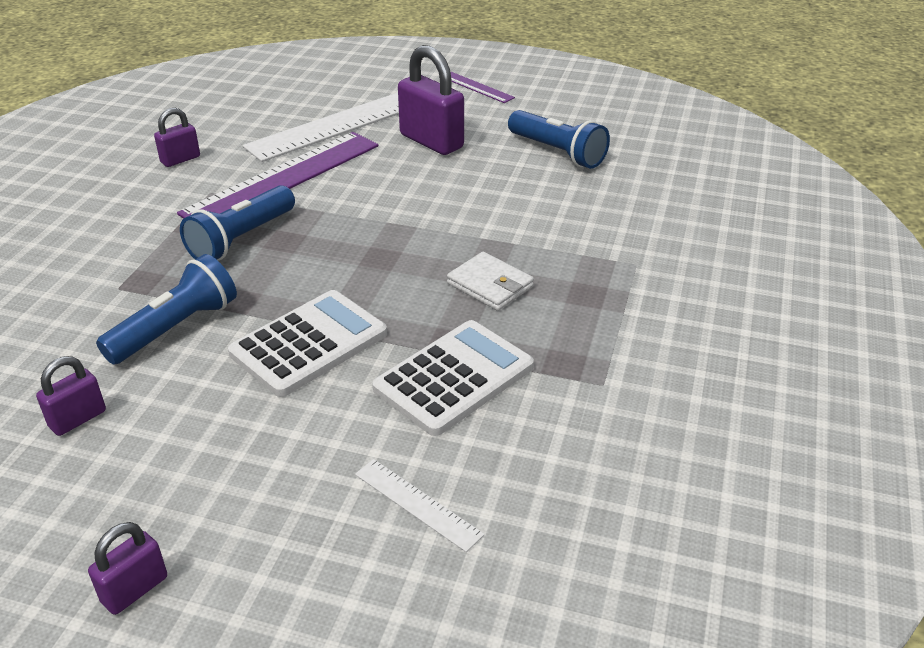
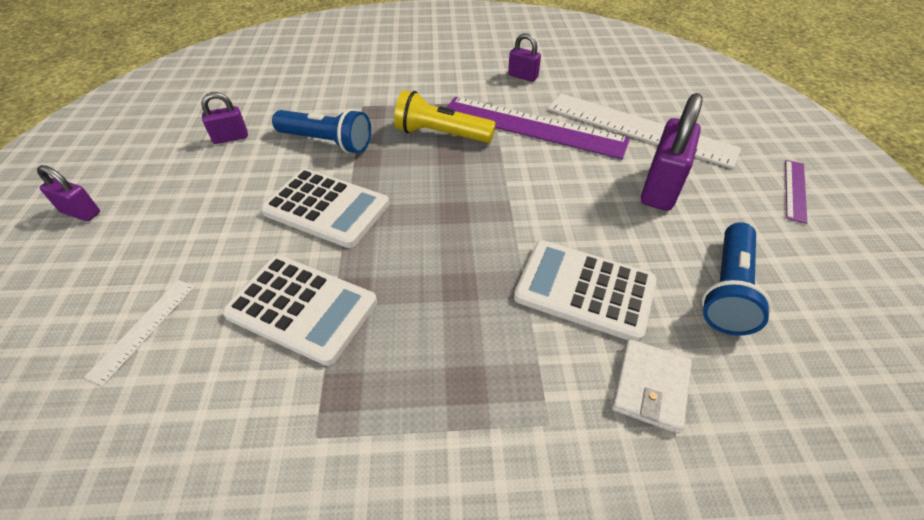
camera: 70 degrees right, 10 degrees up
(77, 419) = (230, 138): purple padlock -> purple padlock turned 45 degrees counterclockwise
(241, 239) = (441, 134): blue flashlight -> yellow flashlight
(490, 285) = (447, 297): white wallet -> white wallet (650, 387)
(523, 213) = (584, 290): none -> white calculator

